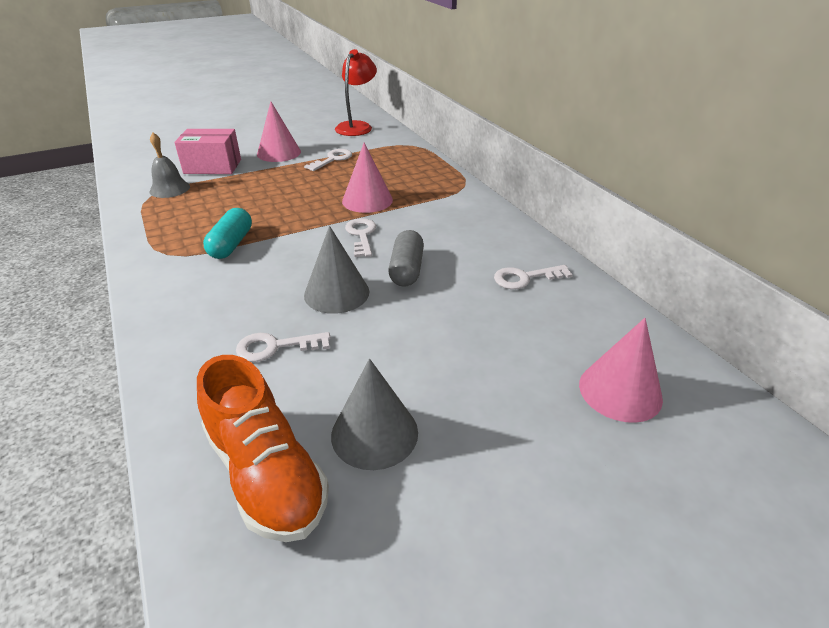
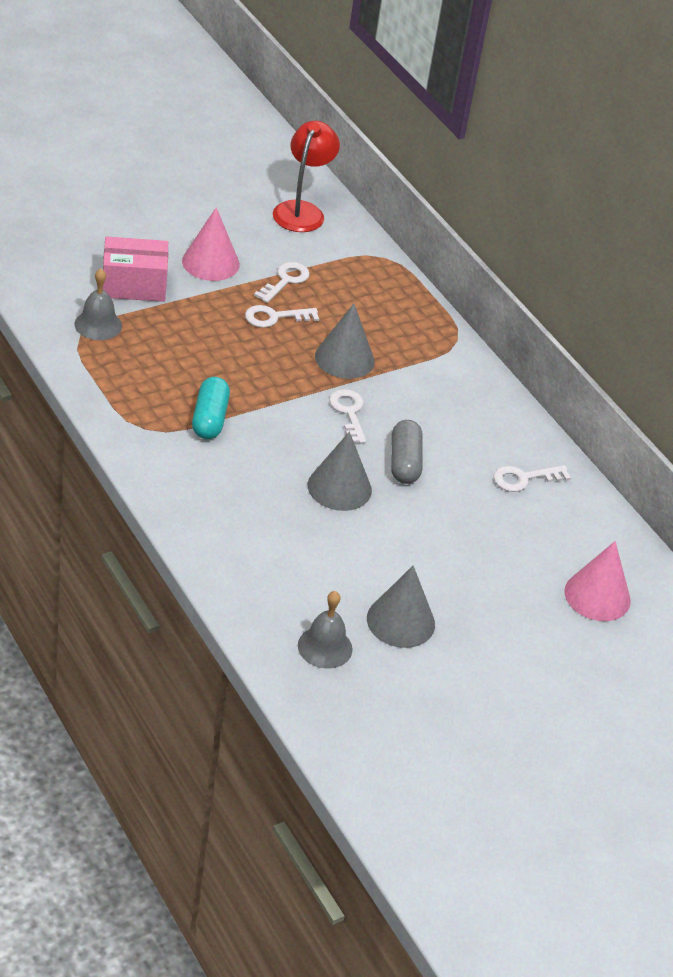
camera: 10 degrees left, 5 degrees up
(266, 474) = (325, 647): orange shoe -> grey bell
(275, 347) = (298, 543): white key -> white key (275, 317)
(367, 200) = (344, 358): pink cone -> grey cone

